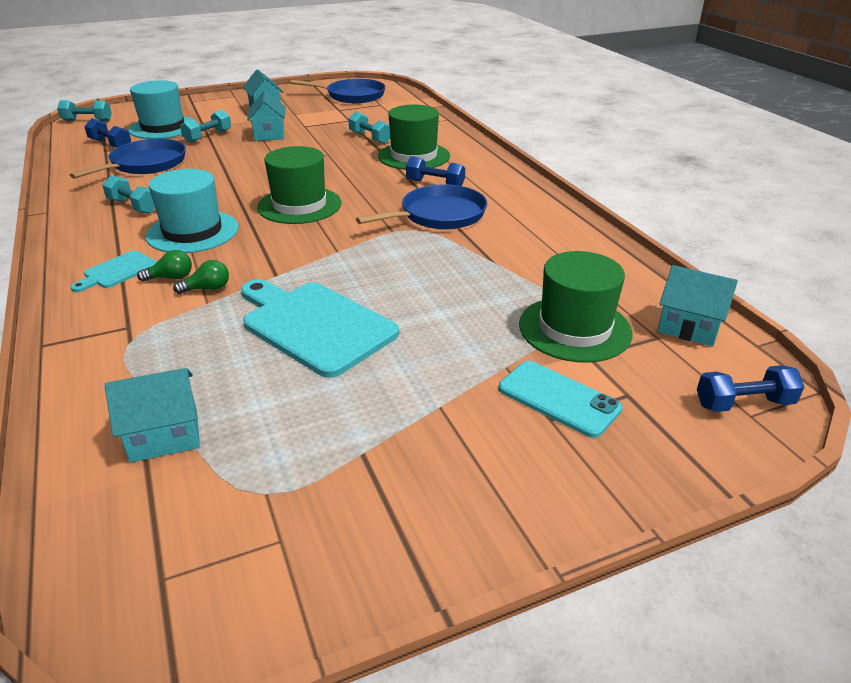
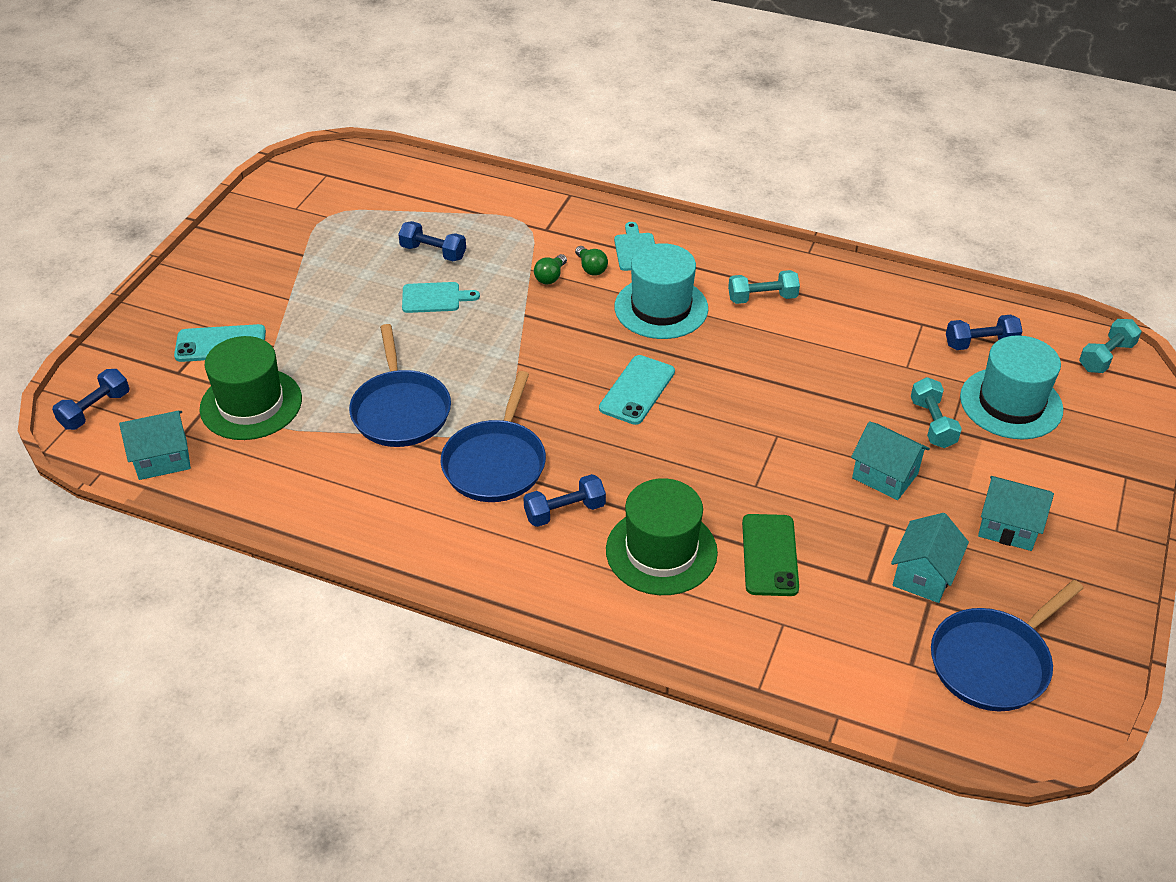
camera: 135 degrees right, 10 degrees up
(146, 164) = (878, 344): blue pan -> blue pan (400, 411)
(164, 436) = (415, 205): turquoise house -> turquoise house (923, 575)
(171, 278) = (591, 268): green light bulb -> green light bulb turned 60 degrees counterclockwise
(244, 367) = (433, 252): none -> blue dumbbell
(299, 205) = (637, 390): green hat -> turquoise phone
(314, 325) = (434, 298): turquoise cutting board -> turquoise cutting board, size x0.49
(370, 138) = (769, 555): turquoise dumbbell -> green phone

